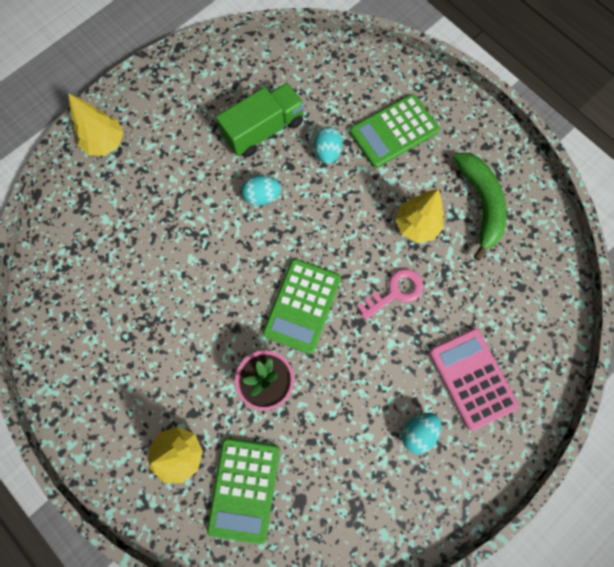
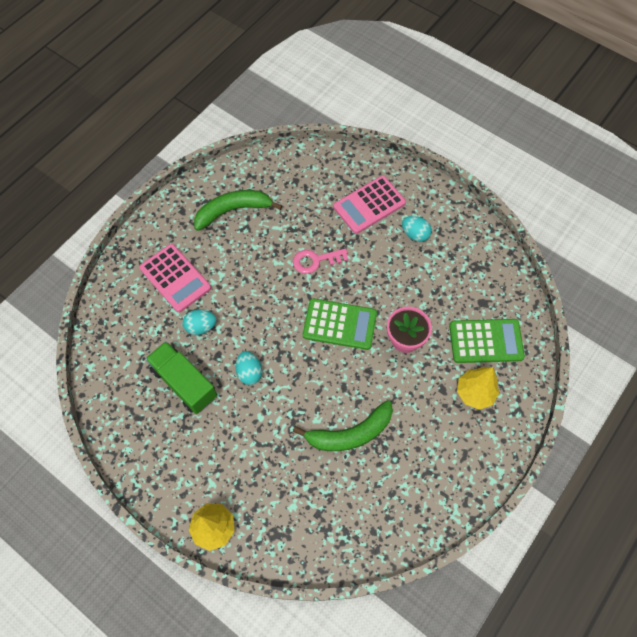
camera: 100 degrees left, 10 degrees down
(166, 292) = (350, 433): none -> green banana
(394, 131) = (175, 278): green calculator -> pink calculator
(395, 292) = (315, 260): pink key -> pink key turned 60 degrees counterclockwise
(416, 225) = (258, 252): yellow tree -> none

